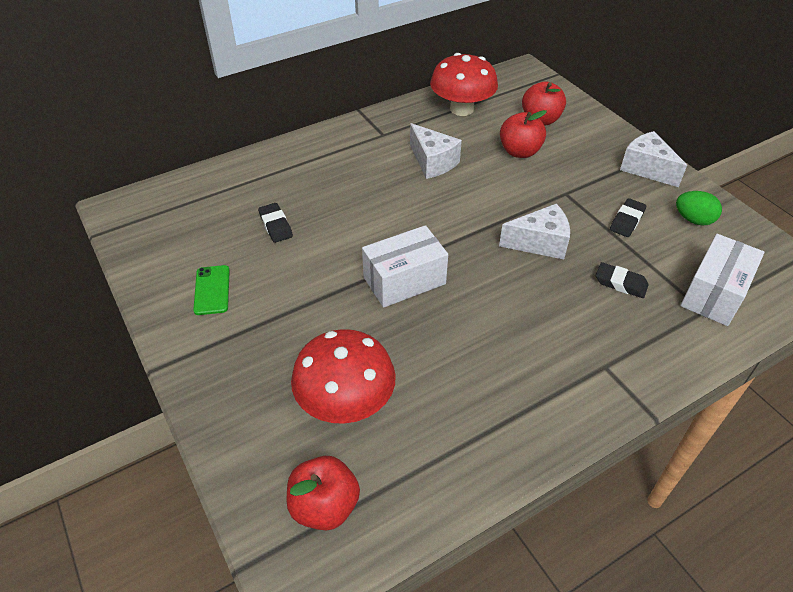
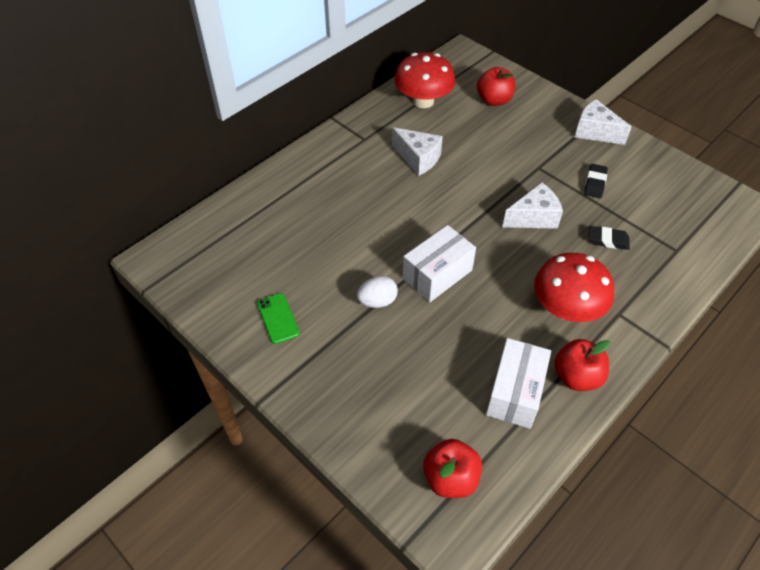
camera: 15 degrees left, 5 degrees up
(275, 225) = (307, 246): black eraser -> none
(326, 294) = (377, 301): none -> white egg
(346, 402) = (432, 390): red mushroom -> red mushroom (566, 308)
(519, 152) = (487, 135): red apple -> red apple (576, 376)
(693, 220) = (645, 172): green egg -> none
(714, 294) = (679, 234): white box -> white box (515, 392)

